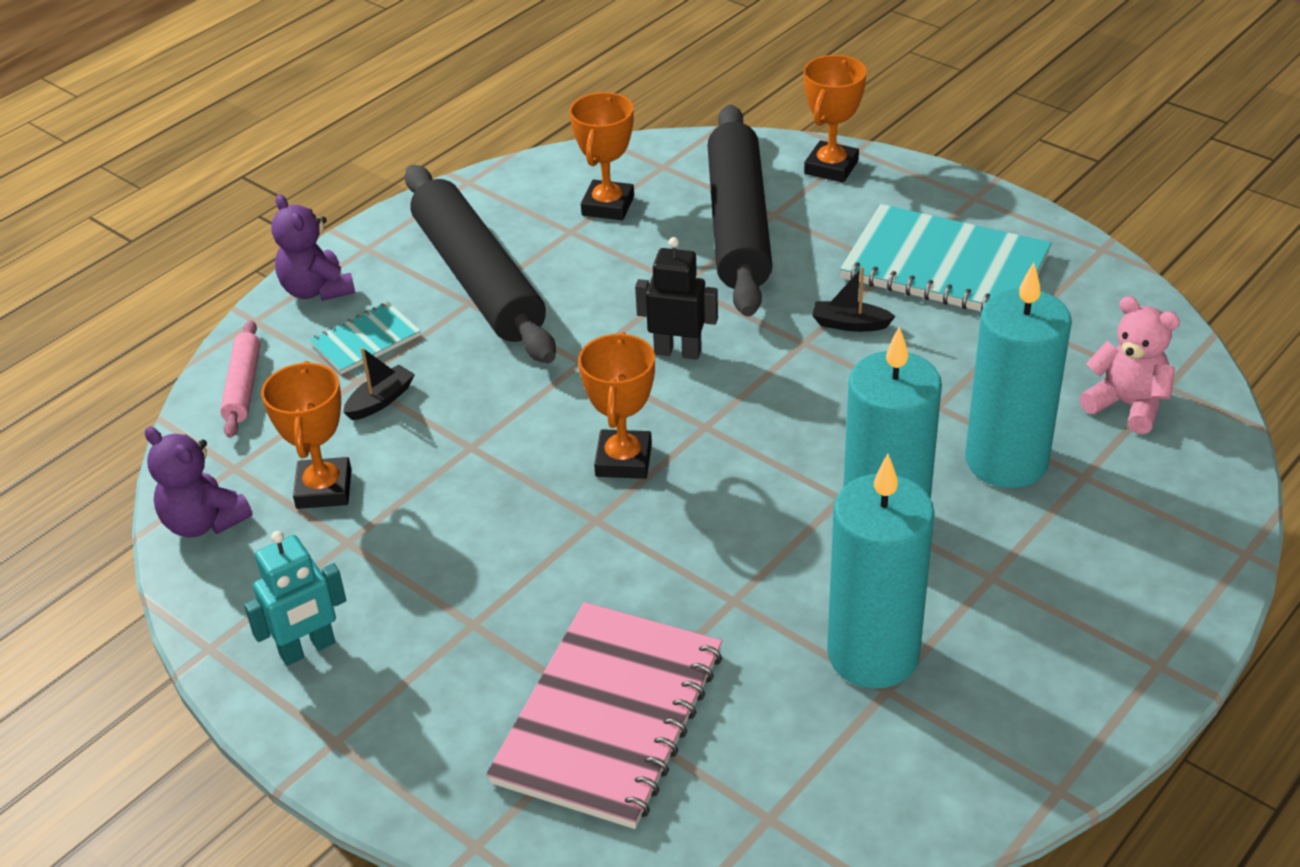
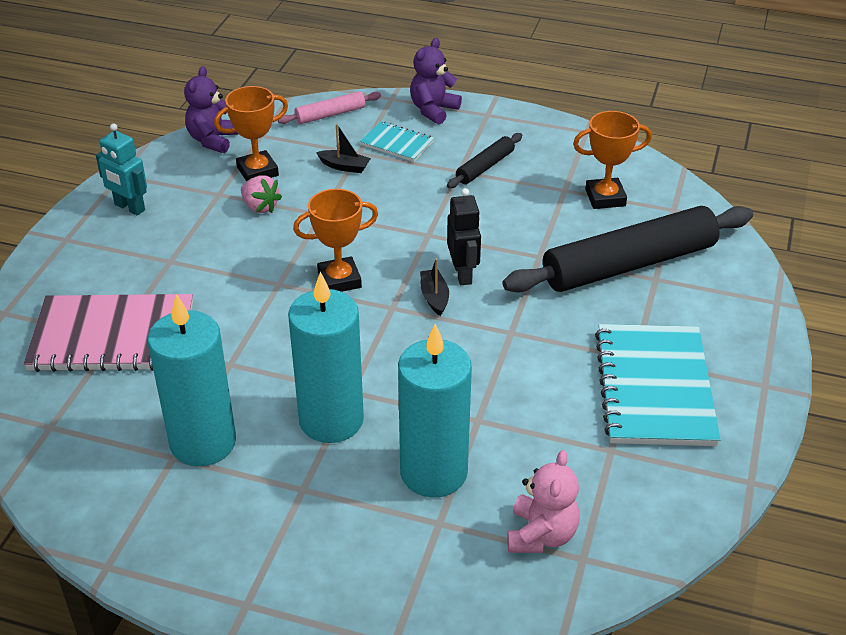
camera: 65 degrees right, 0 degrees up
(411, 503) = (260, 207): none -> pink strawberry
(478, 279) = (485, 167): black rolling pin -> black rolling pin, size x0.46
(831, 167) = (741, 294): orange trophy -> none
(850, 324) = (546, 351): black boat -> black boat (434, 297)

